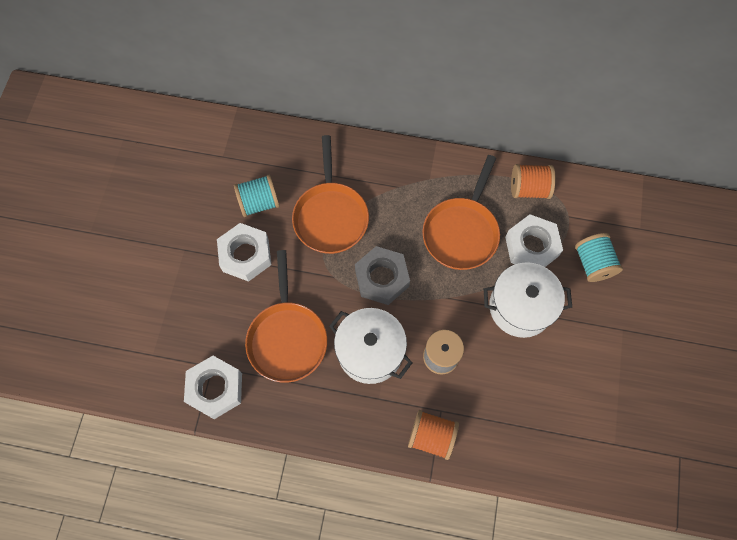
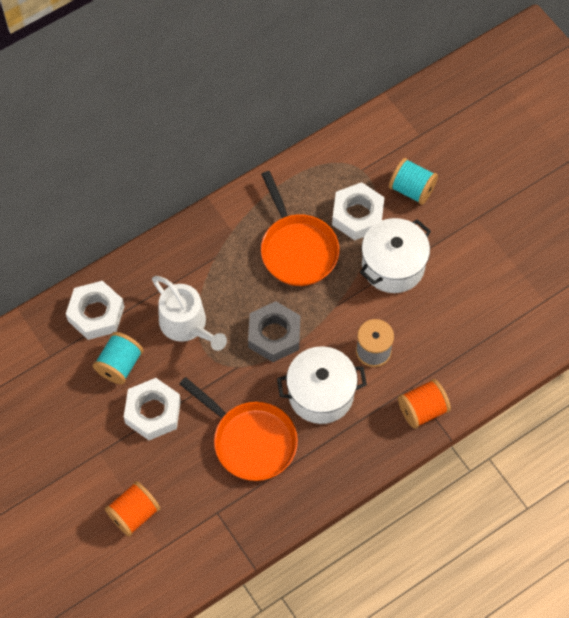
camera: 45 degrees left, 5 degrees down
(215, 389) = (237, 525): white nut -> white nut (96, 314)
(330, 216) = (187, 324): orange pan -> white watering can
(528, 189) = (313, 174): orange spool -> orange spool (134, 514)

